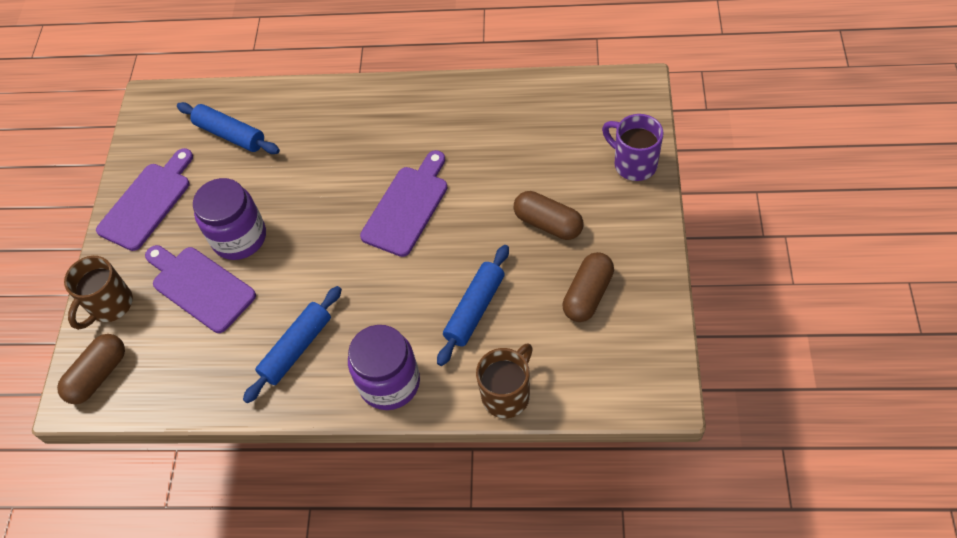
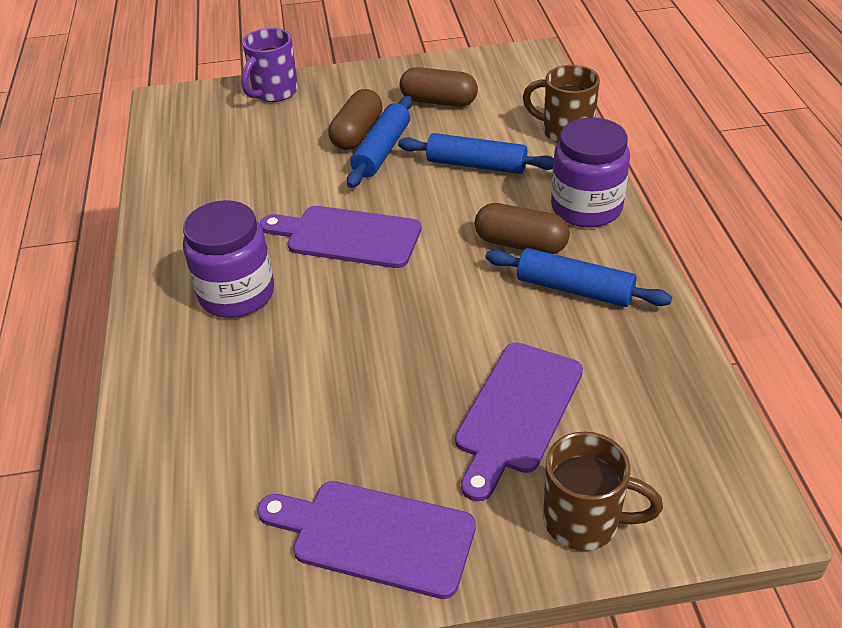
camera: 105 degrees left, 15 degrees down
(98, 375) = (703, 493): brown capsule -> brown capsule (521, 244)
(230, 134) = (223, 457): blue rolling pin -> blue rolling pin (382, 151)
(239, 237) = (423, 390): purple jar -> purple jar (237, 294)

